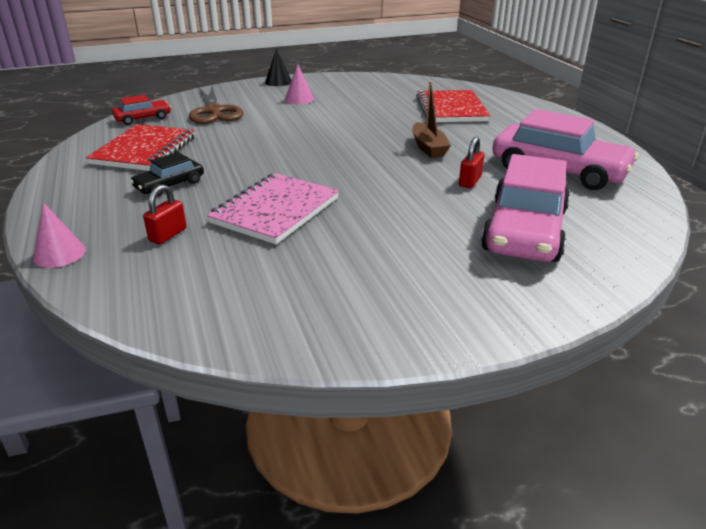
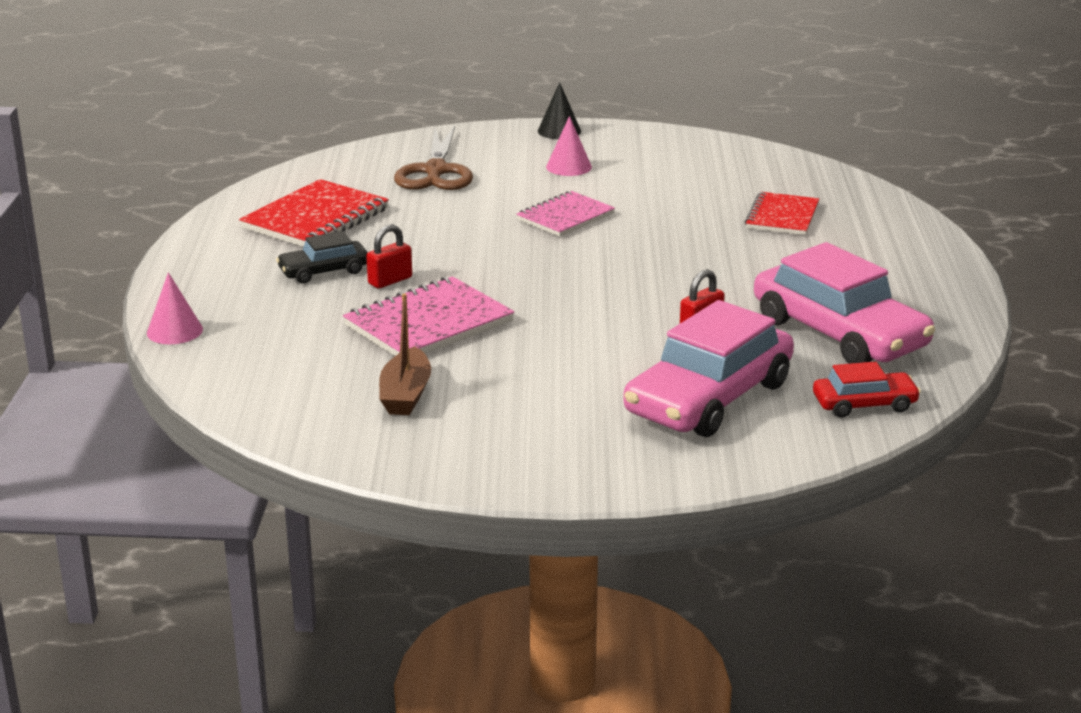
camera: 20 degrees right, 5 degrees down
(143, 118) = (335, 169): red car -> red car (864, 404)
(168, 235) = (293, 330): red padlock -> red padlock (390, 281)
(320, 126) = (565, 217): none -> pink notebook
(428, 148) = (690, 273): brown boat -> brown boat (405, 395)
(451, 109) = (782, 217): red notebook -> red notebook, size x0.66

